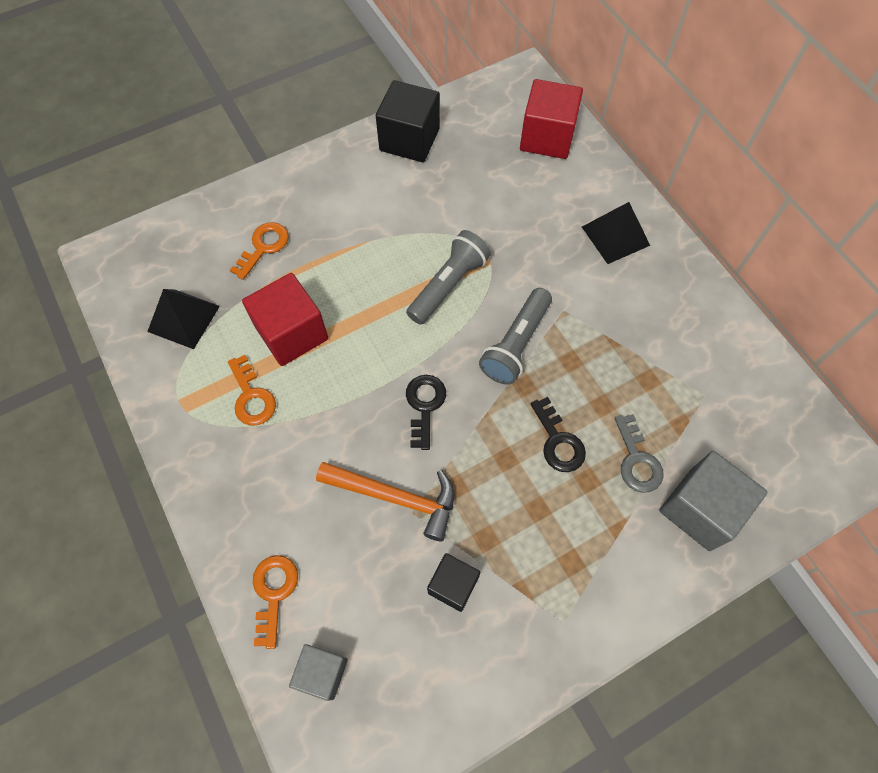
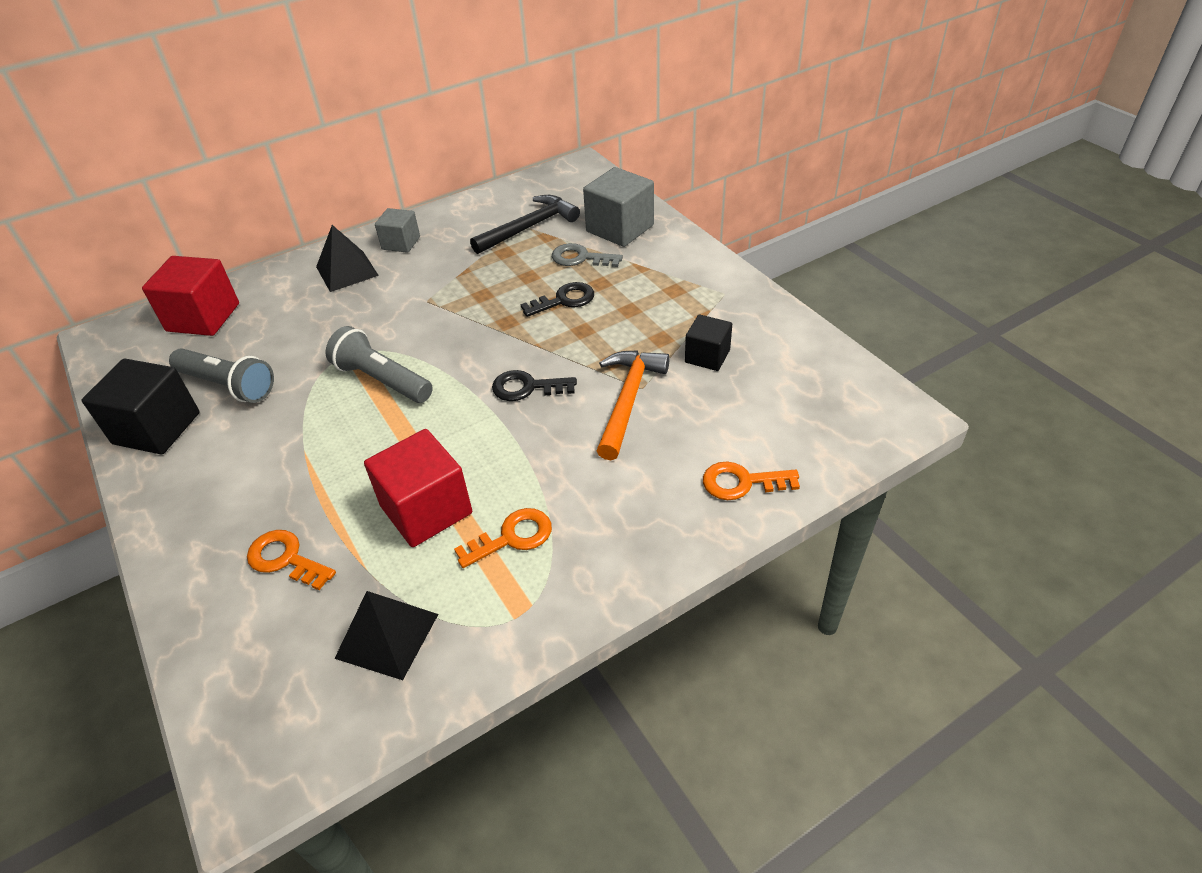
camera: 90 degrees left, 20 degrees down
(322, 672) = (808, 435): grey cube -> grey cube (401, 243)
(516, 344) = (461, 329): grey flashlight -> grey flashlight (228, 386)
(637, 460) = (580, 258): grey key -> grey key turned 150 degrees counterclockwise
(699, 405) = (529, 227): none -> black hammer

